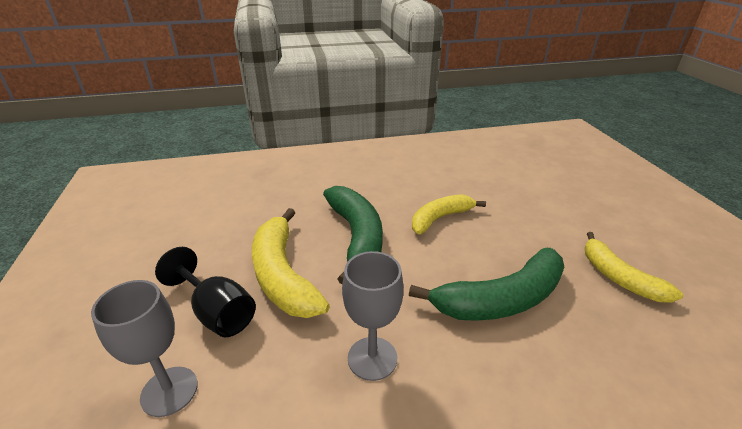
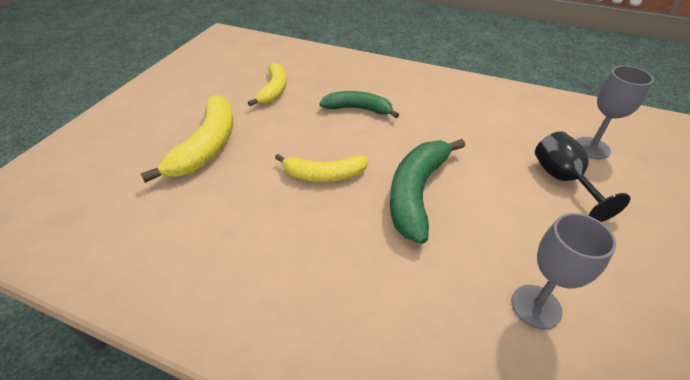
camera: 145 degrees left, 10 degrees up
(283, 275) = (502, 187): yellow banana -> yellow banana (207, 146)
(372, 358) = (462, 116): grey goblet -> grey goblet (536, 306)
(501, 299) = (358, 109): green banana -> green banana, size x0.66

